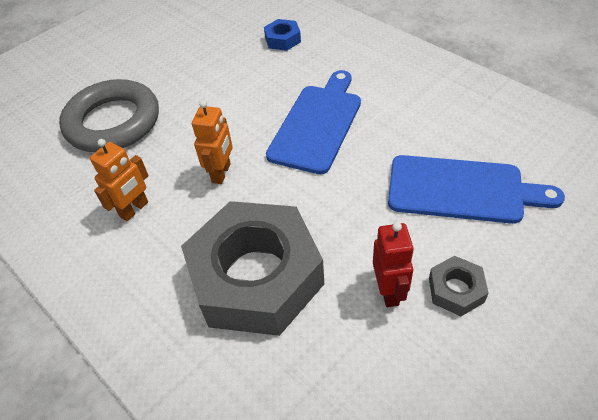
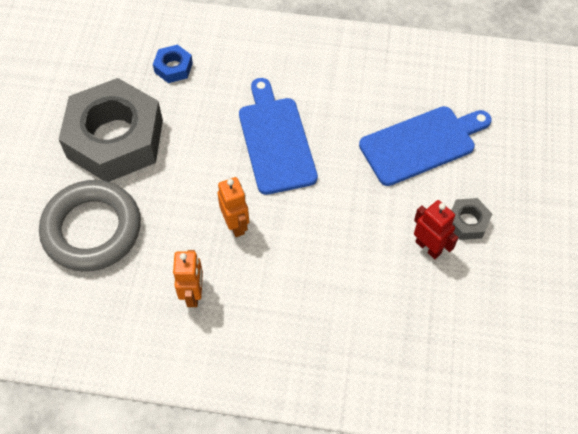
camera: 40 degrees left, 10 degrees up
(256, 277) = (334, 290): grey nut -> grey nut (115, 139)

